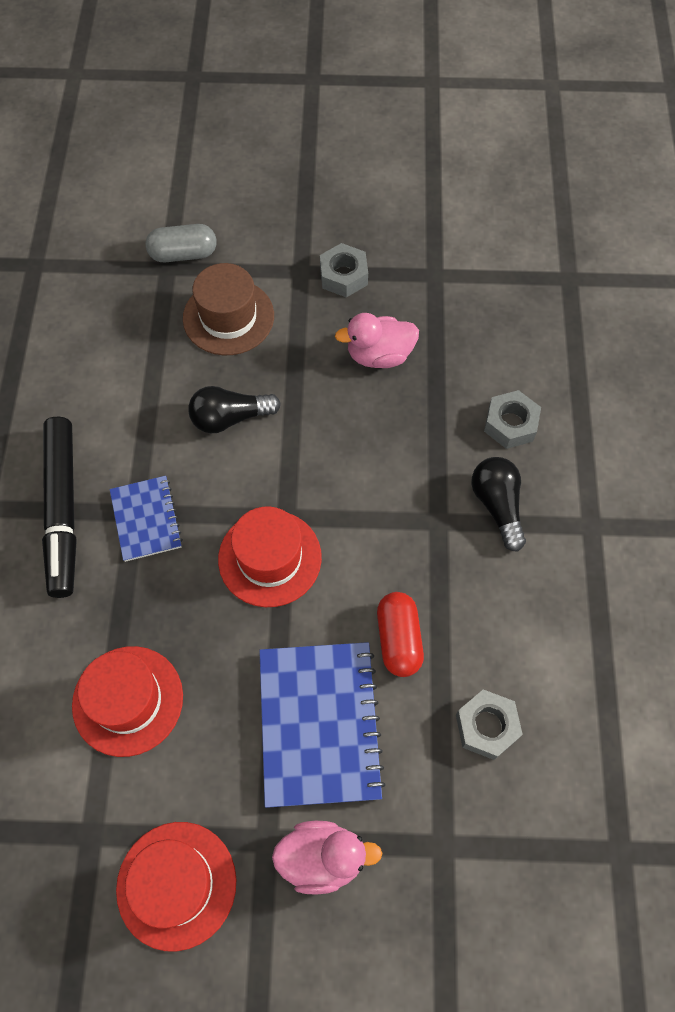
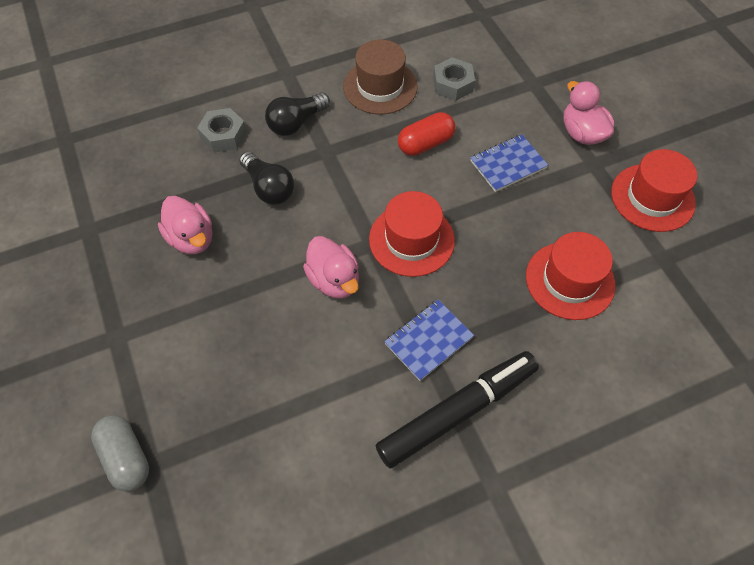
camera: 115 degrees left, 5 degrees down
(228, 317) = (193, 375): brown hat -> brown hat (380, 87)
(230, 418) = (303, 322): black light bulb -> black light bulb (269, 188)
(261, 462) = (334, 280): none -> pink duck
(319, 724) = (508, 164): blue notebook -> blue notebook, size x0.57
(343, 276) = (111, 298): grey nut -> none

